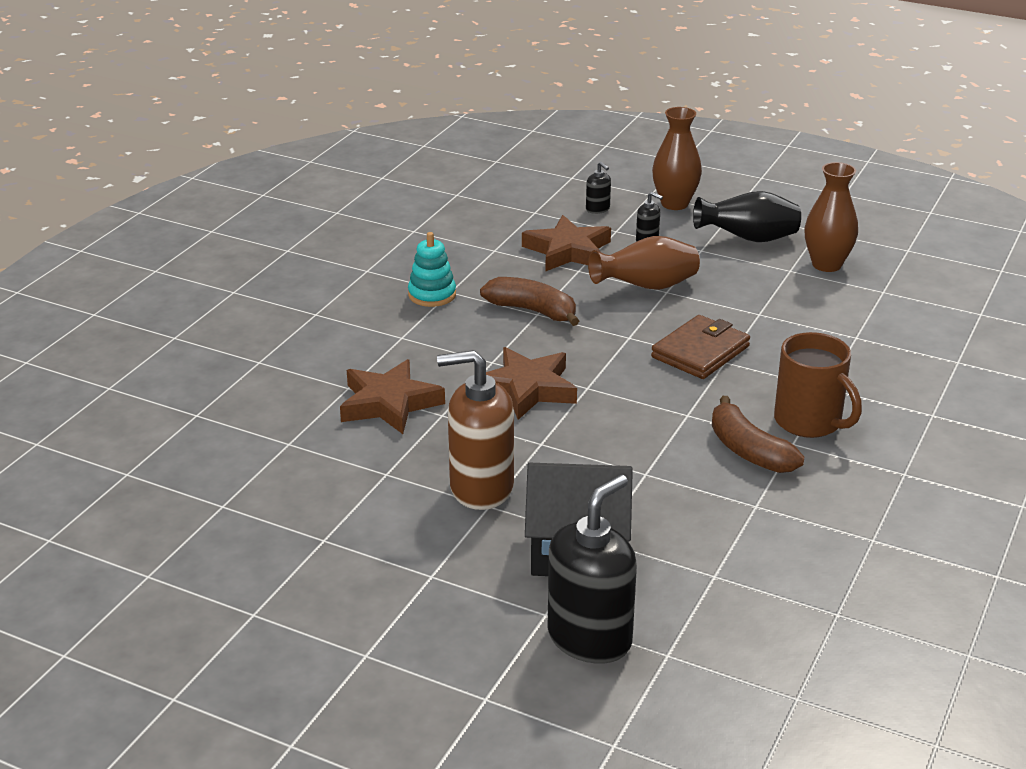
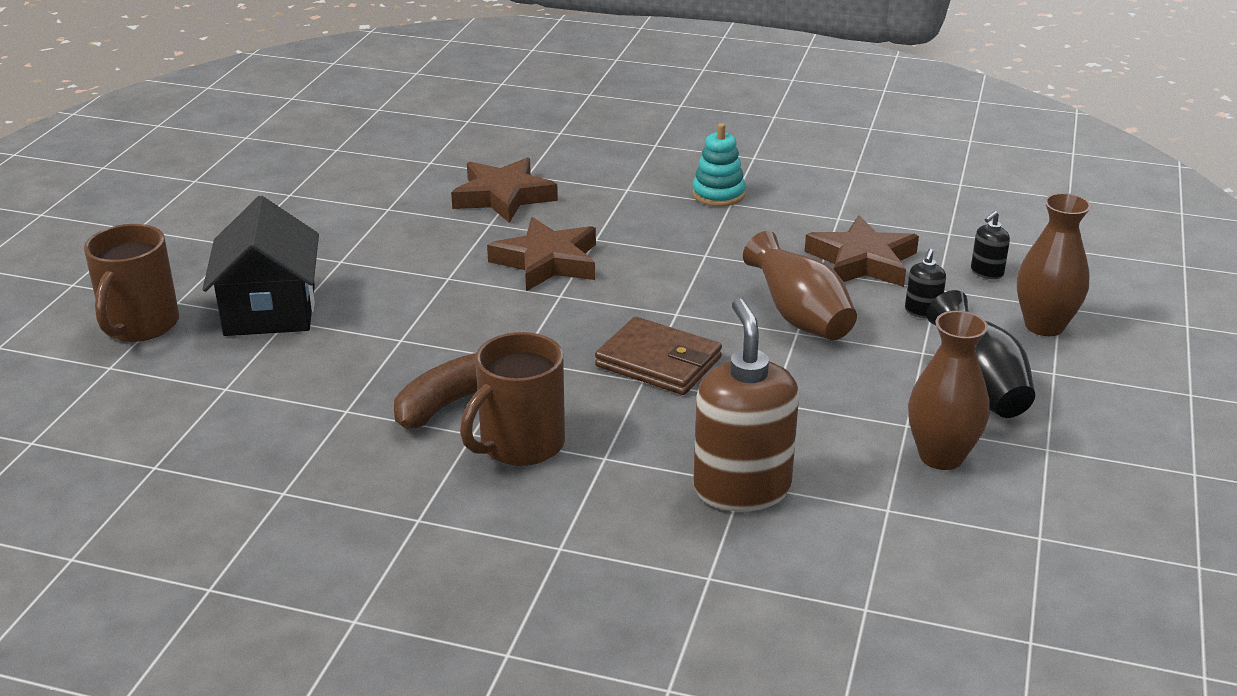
camera: 80 degrees right, 0 degrees up
(481, 488) = (368, 254): brown soap dispenser -> brown soap dispenser (741, 488)
(532, 311) = (709, 251): brown banana -> none
(590, 638) = (139, 326): black soap dispenser -> brown mug

